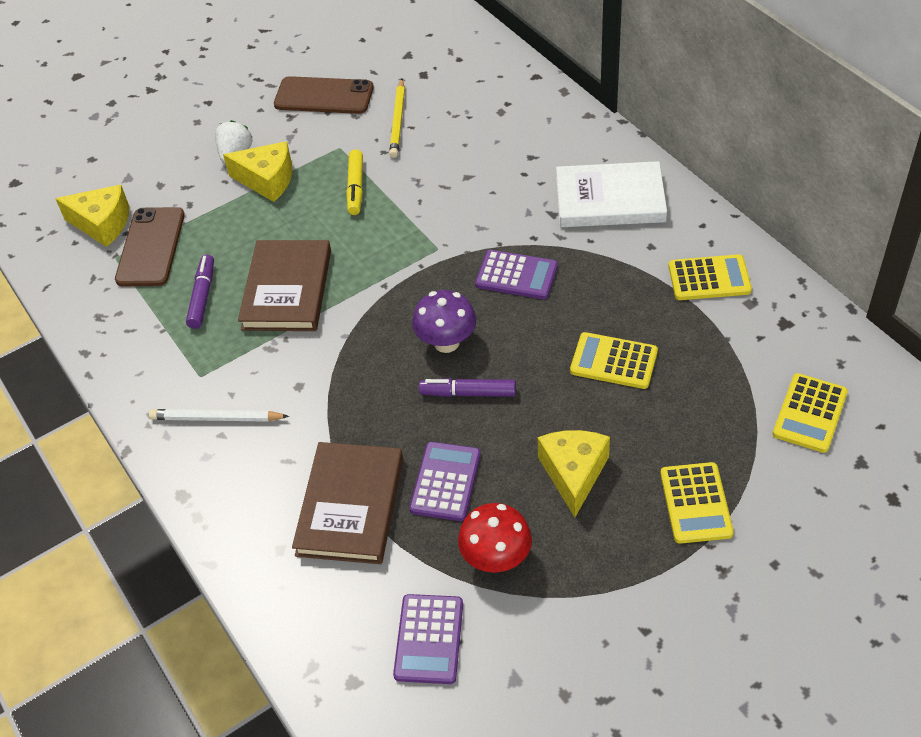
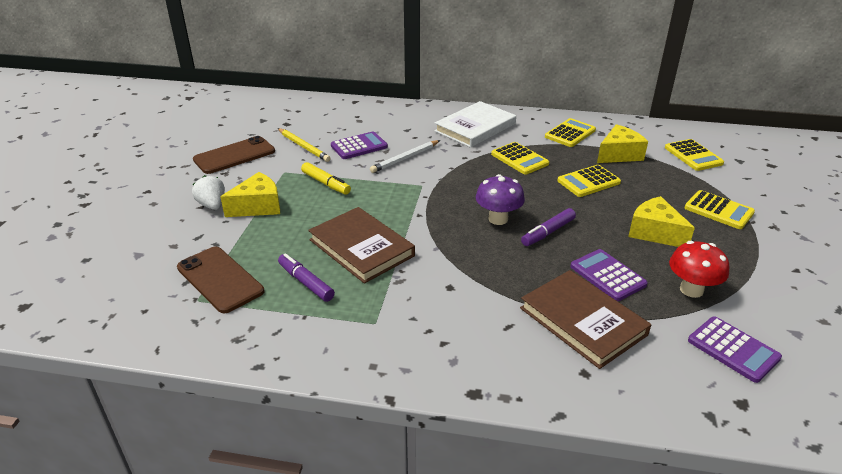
camera: 50 degrees left, 15 degrees down
(102, 224) = (155, 288): yellow cheese -> yellow cheese (619, 154)
(216, 418) = (425, 336): white pencil -> white pencil (405, 158)
(516, 275) = (483, 175): purple calculator -> purple calculator (359, 146)
(588, 279) = (519, 159): none -> yellow calculator

